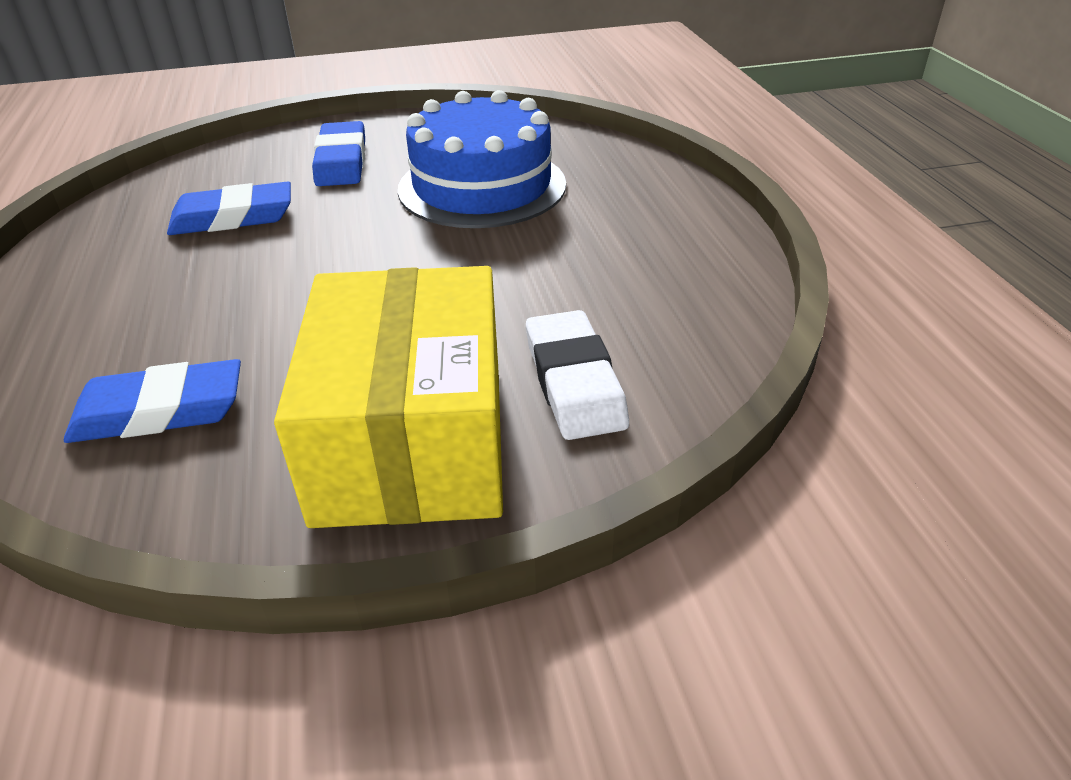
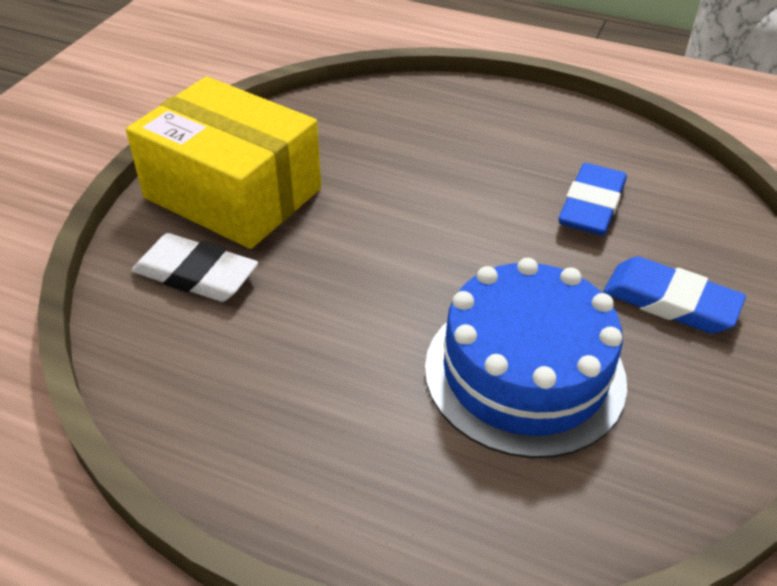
camera: 125 degrees right, 5 degrees up
(159, 410) = (362, 126): blue eraser -> none

